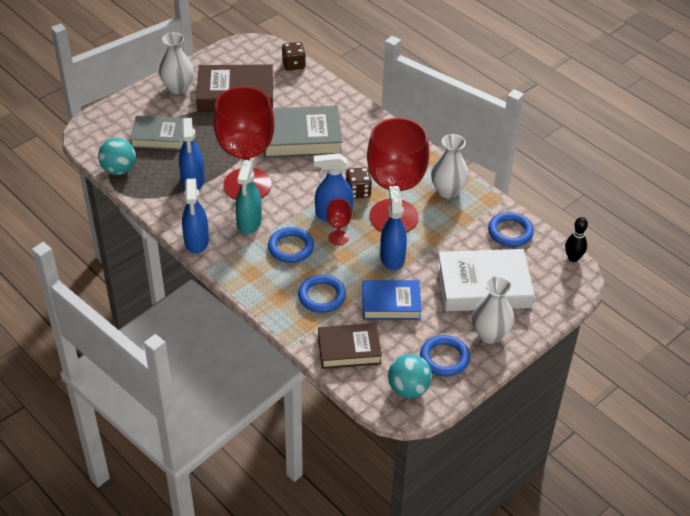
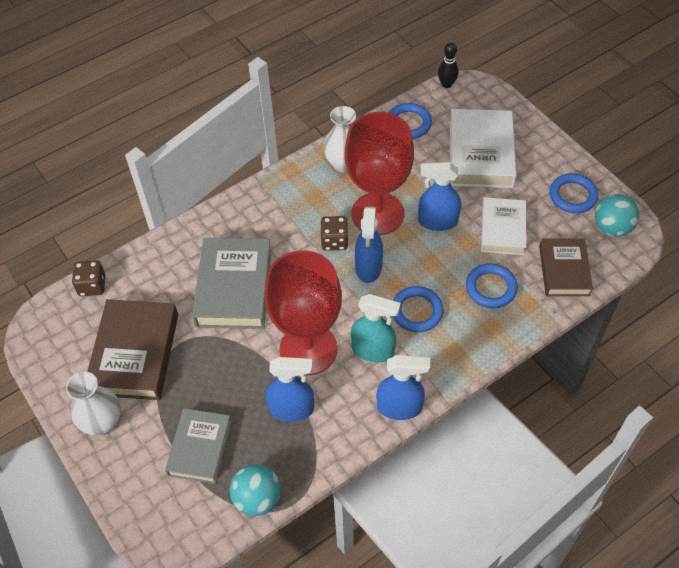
camera: 80 degrees left, 10 degrees up
(338, 237) = (405, 266): red goblet -> none
(391, 304) = (502, 229): blue book -> white book
(490, 334) = (542, 158): white vase -> none

